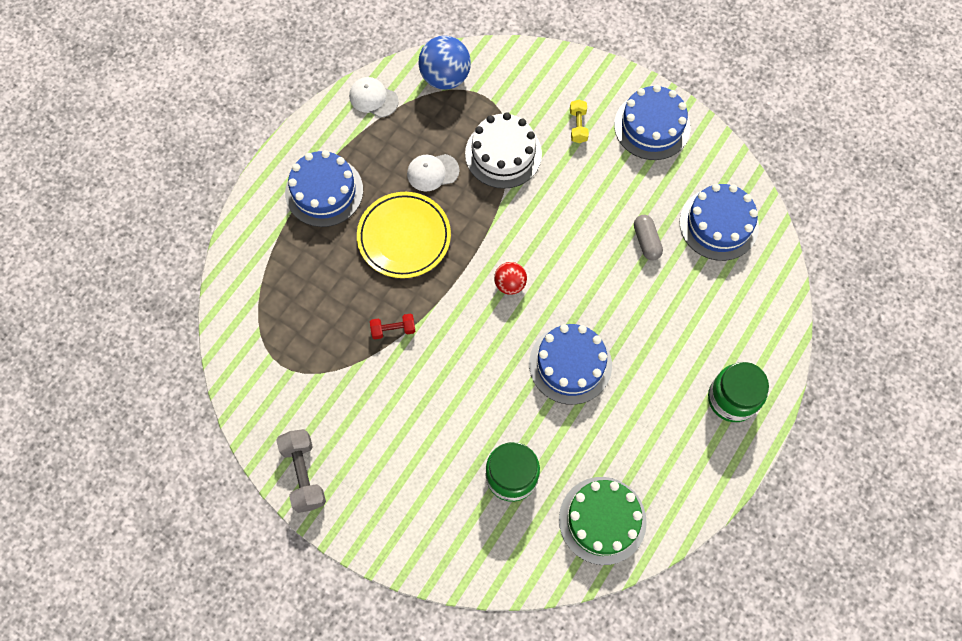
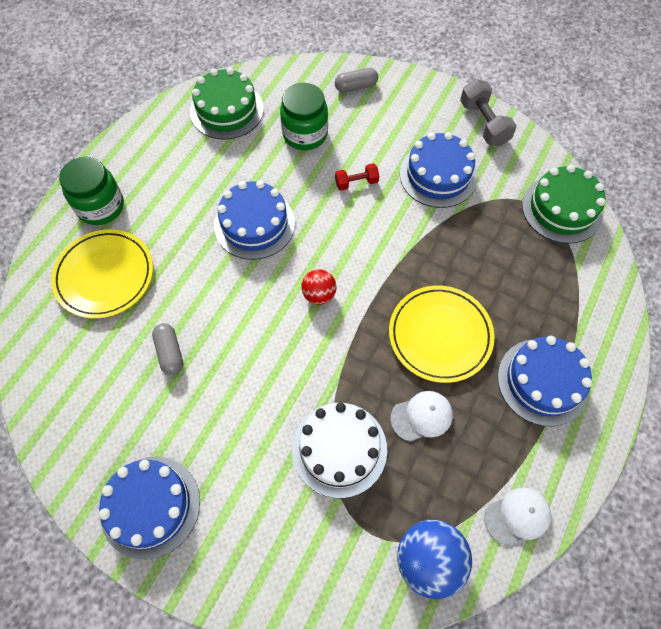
camera: 175 degrees right, 5 degrees down
(252, 355) = (562, 209): none -> green cake
(373, 98) = (517, 516): white cap -> white cap turned 45 degrees counterclockwise
(393, 329) = (431, 242): red dumbbell -> red dumbbell (356, 183)
(445, 544) = (356, 87): none -> grey capsule
(578, 126) = (246, 498): yellow dumbbell -> none
(716, 319) = (105, 276): none -> yellow plate
(718, 224) = (84, 379): blue cake -> blue cake (438, 175)

